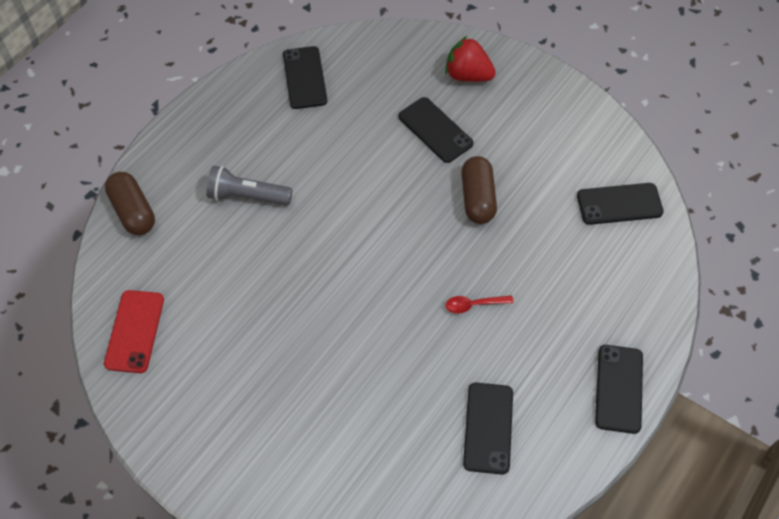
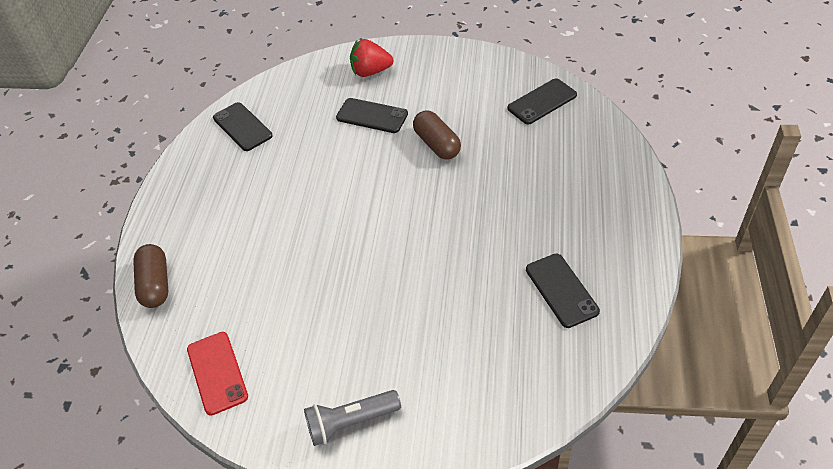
camera: 25 degrees left, 10 degrees down
(133, 211) = (155, 284): brown capsule -> brown capsule turned 45 degrees clockwise
(247, 196) = (250, 227): grey flashlight -> grey flashlight (350, 422)
(474, 305) = (487, 214): red spoon -> none
(619, 388) = (634, 215): black phone -> none

